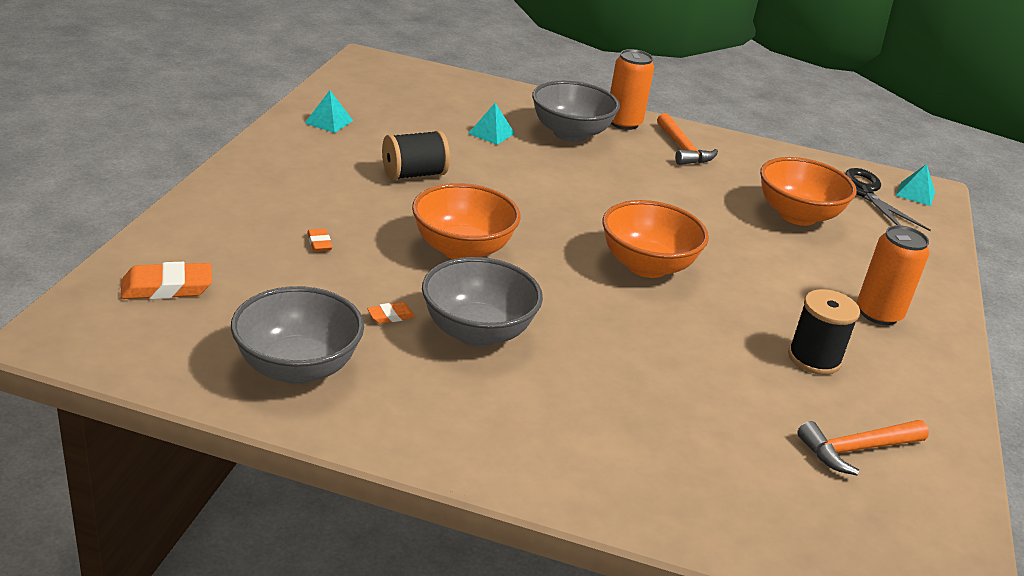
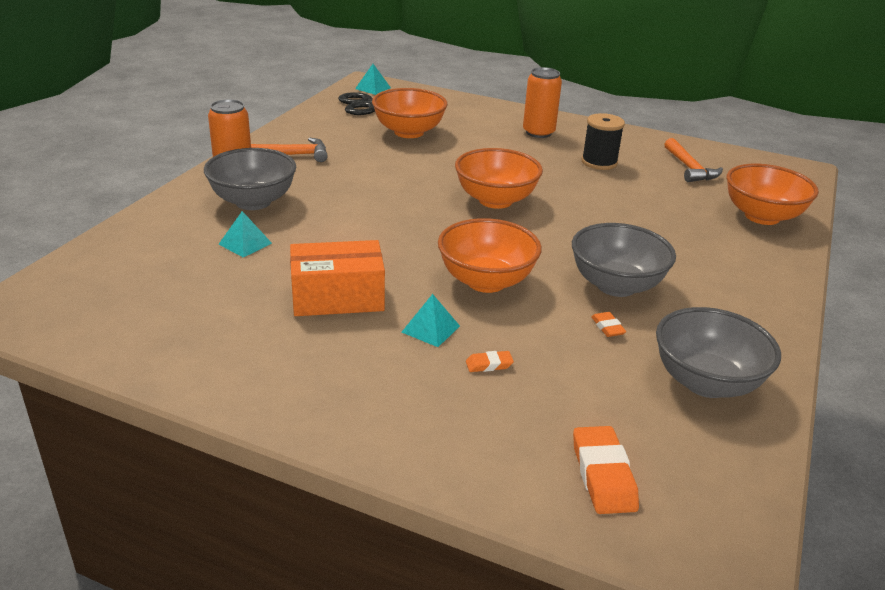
camera: 80 degrees left, 0 degrees up
(329, 121) = (193, 350): turquoise pyramid -> turquoise pyramid (431, 329)
(414, 174) = (337, 297): black spool -> orange box
(724, 500) = (762, 216): none -> orange bowl

